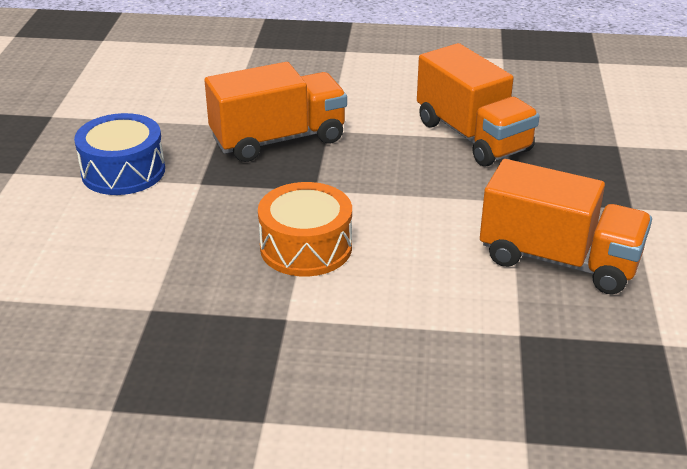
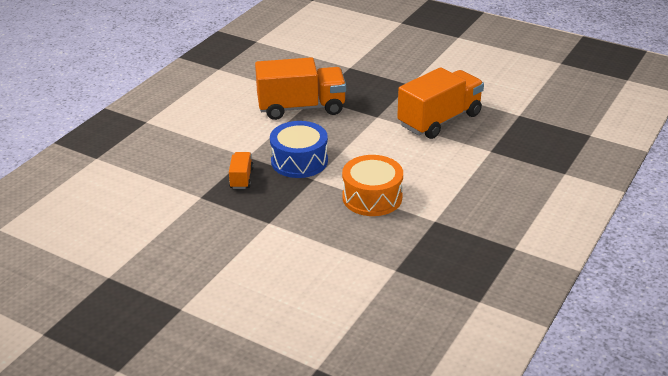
camera: 65 degrees left, 0 degrees up
(123, 171) = (225, 254): blue drum -> blue drum (299, 161)
(278, 139) = (241, 178): orange truck -> orange truck, size x0.46

